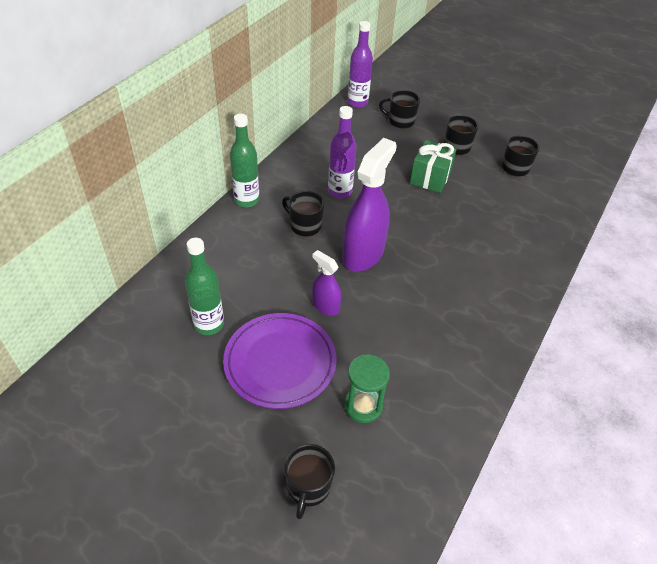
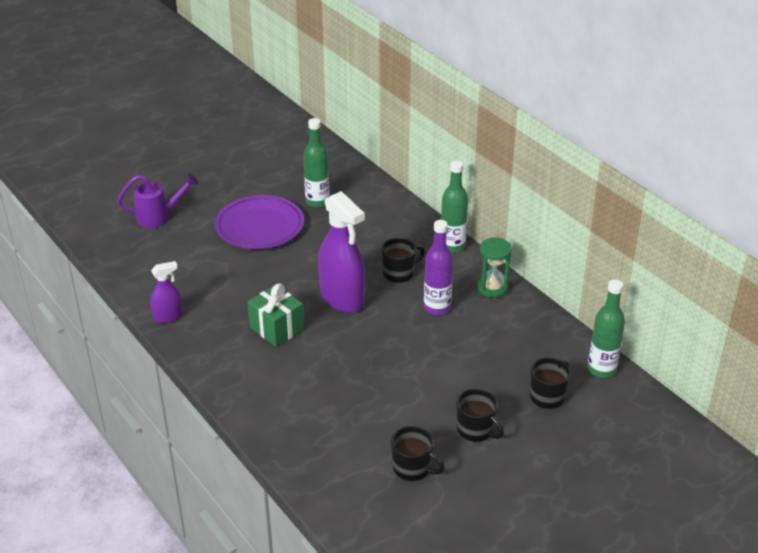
camera: 115 degrees right, 10 degrees down
(308, 487) = (159, 217): black mug -> purple watering can
(325, 306) = (297, 261): purple spray bottle -> purple spray bottle (168, 316)
(357, 102) = (601, 369): purple bottle -> green bottle
(363, 406) = (195, 255): green hourglass -> green hourglass (492, 288)
(430, 178) = (427, 383): green gift -> green gift (277, 328)

